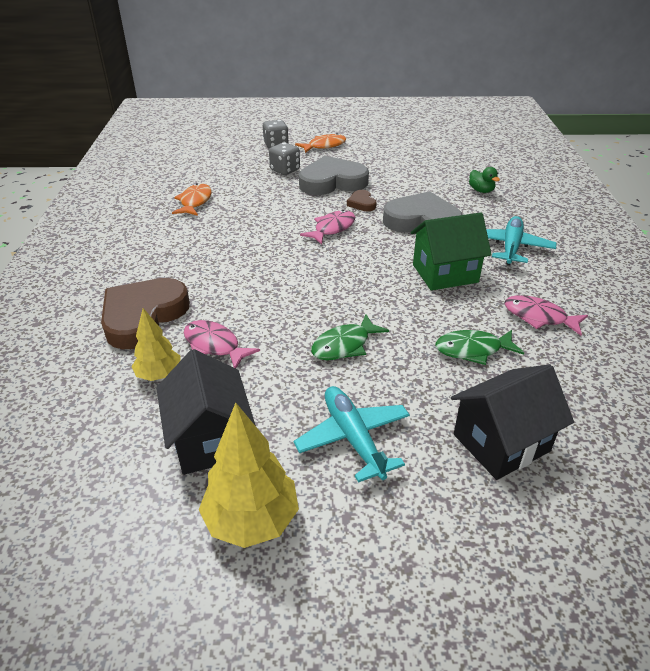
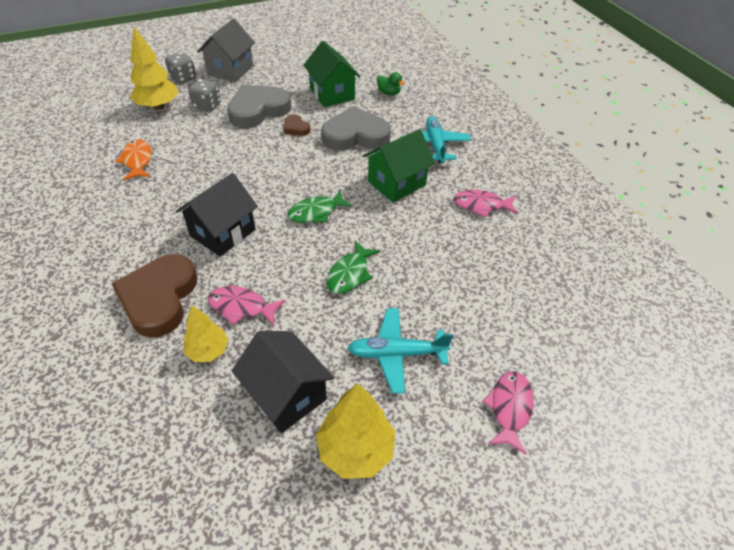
camera: 25 degrees left, 10 degrees up
(240, 163) = (158, 106): none -> yellow tree
(324, 146) = (230, 70): orange fish -> grey house
(332, 228) = (283, 161): pink fish -> pink fish (509, 408)
(353, 438) = (396, 354): turquoise plane -> turquoise plane turned 45 degrees counterclockwise
(417, 181) = (332, 94): none -> green house
(473, 350) = (447, 248): green fish -> green fish (316, 212)
(501, 443) = (500, 321): black house -> black house (223, 233)

